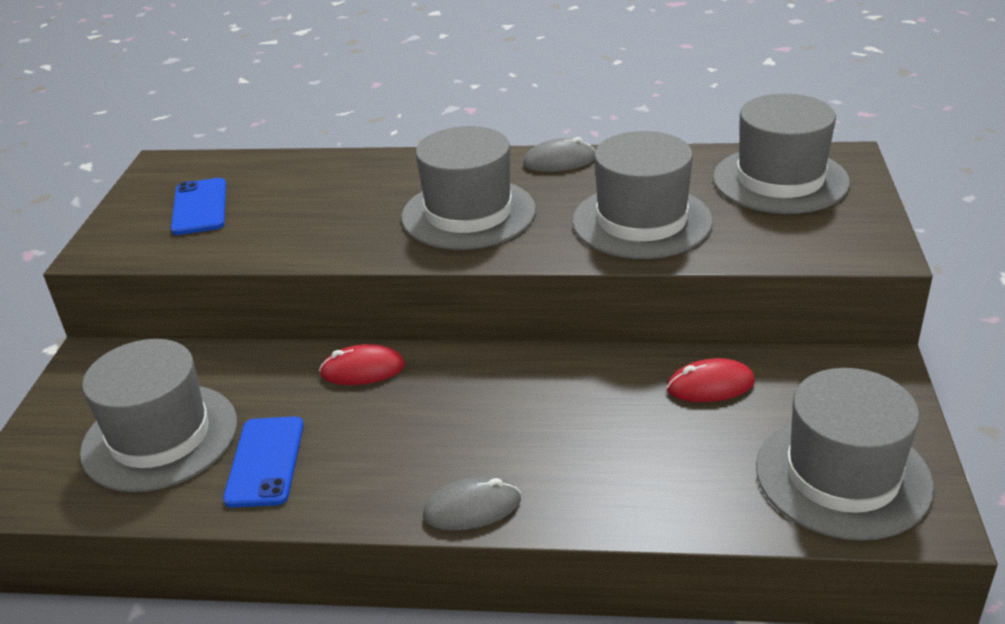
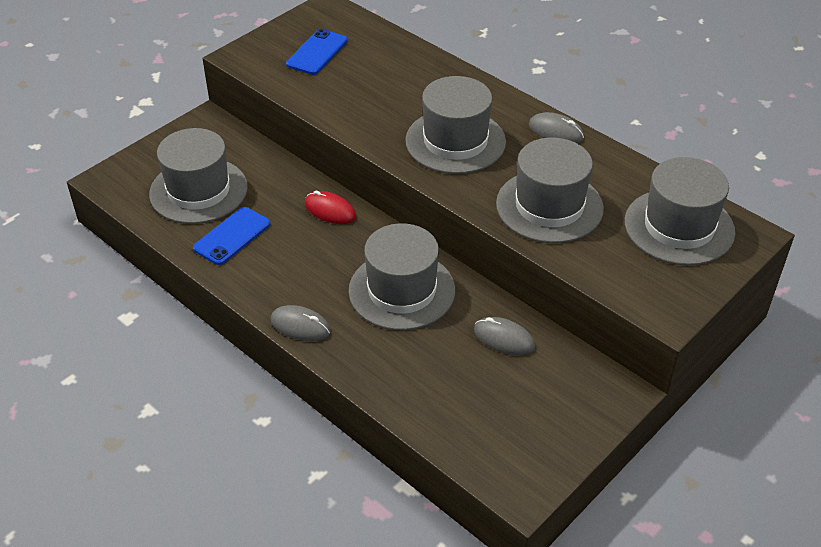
camera: 35 degrees right, 10 degrees up
(710, 385) = (504, 338): red mouse -> grey mouse
(842, 476) = (508, 437): grey hat -> grey hat (402, 290)

